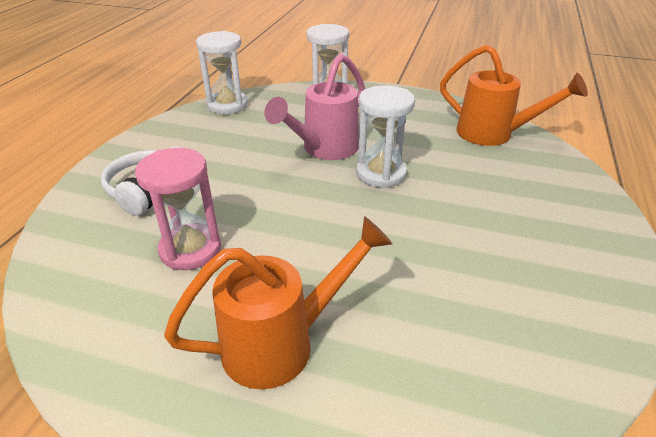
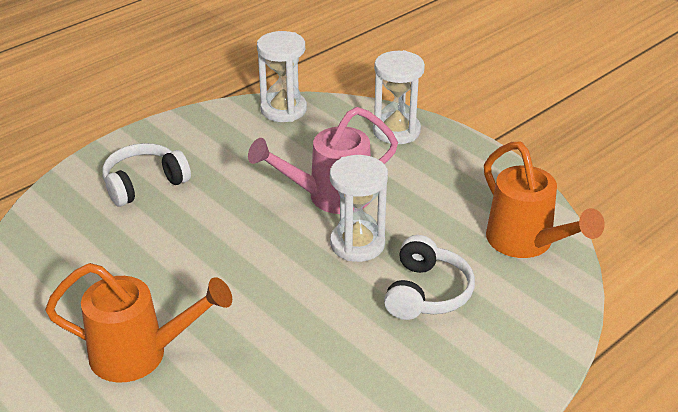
camera: 30 degrees right, 0 degrees up
(190, 249) = (135, 253): pink hourglass -> none
(469, 188) = (426, 293): none -> white headphones

